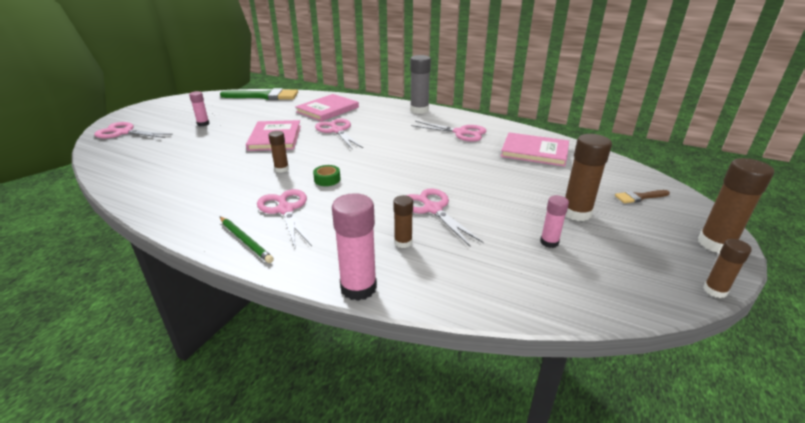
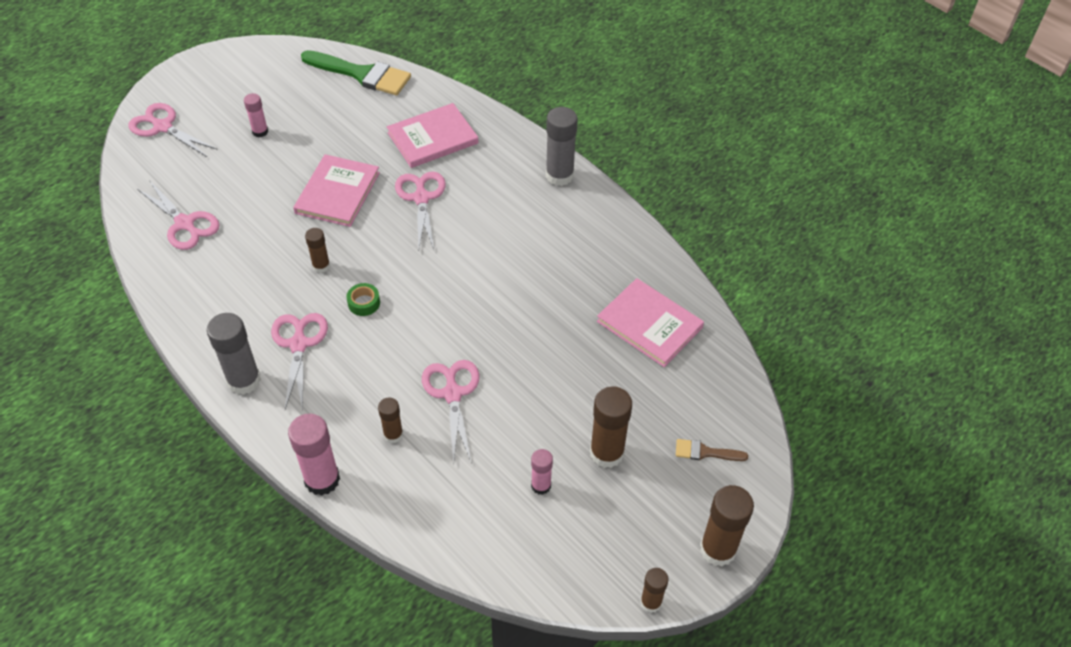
camera: 20 degrees right, 20 degrees up
(245, 241) = (244, 380): green pencil -> grey glue stick
(461, 133) = (581, 251): pink scissors -> pink scissors (185, 224)

